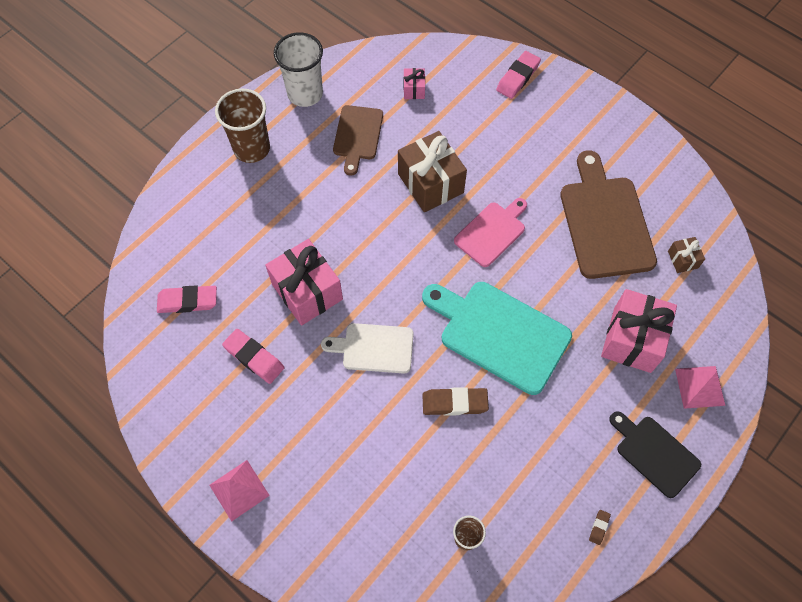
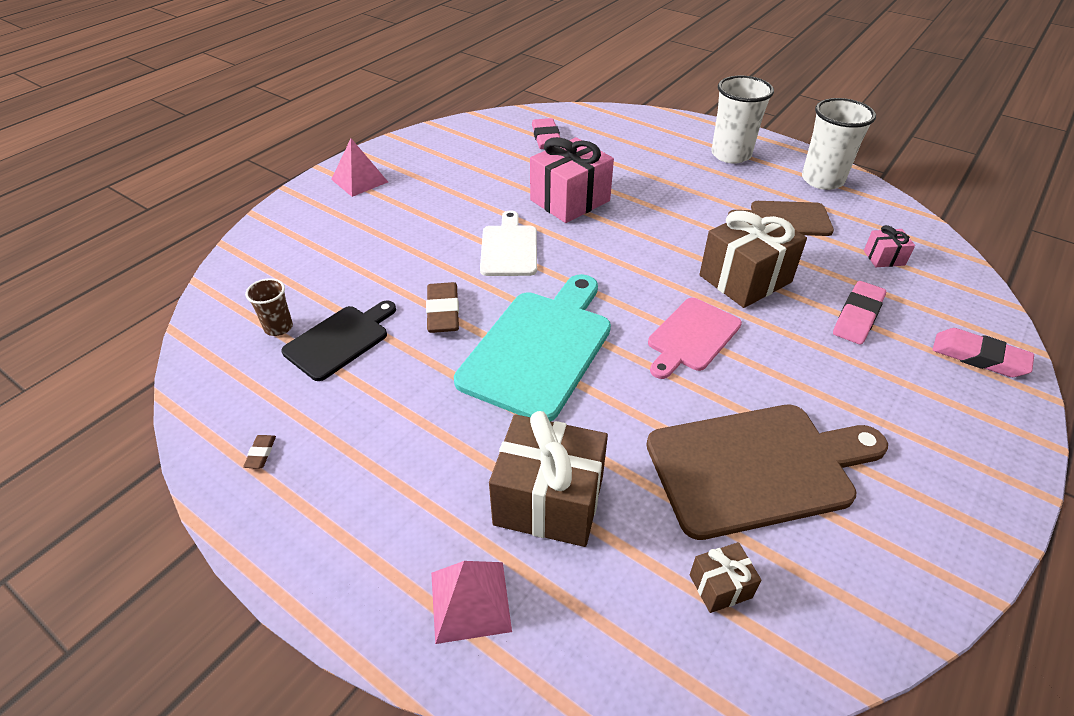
camera: 85 degrees right, 20 degrees down
(252, 149) = (731, 154): brown cup -> white cup
(254, 358) = (492, 176): pink eraser -> pink eraser (857, 317)
(492, 232) = (692, 337): pink cutting board -> pink cutting board turned 90 degrees clockwise
(599, 527) = (261, 453): brown eraser -> brown eraser turned 75 degrees clockwise
(632, 339) = (549, 501): pink gift -> brown gift
(654, 453) = (358, 526): black cutting board -> black cutting board (340, 340)

